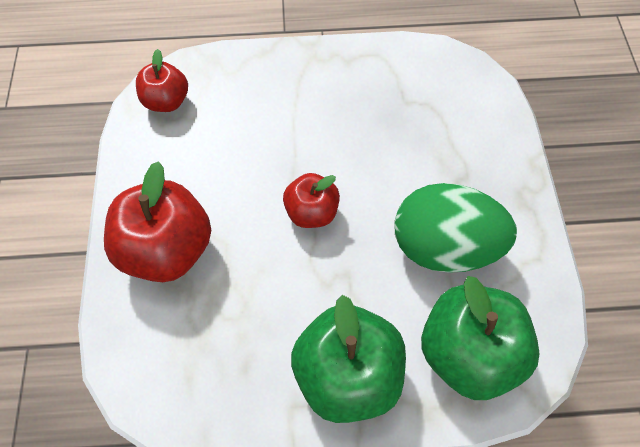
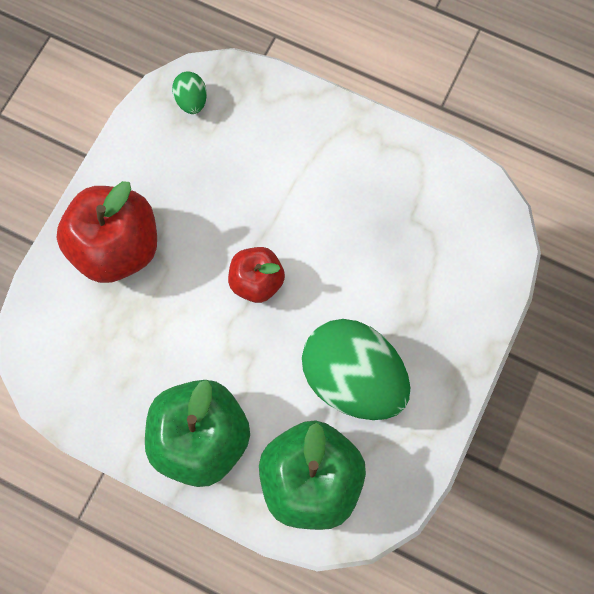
camera: 30 degrees right, 10 degrees up
(167, 101) = (192, 101): red apple -> green egg

